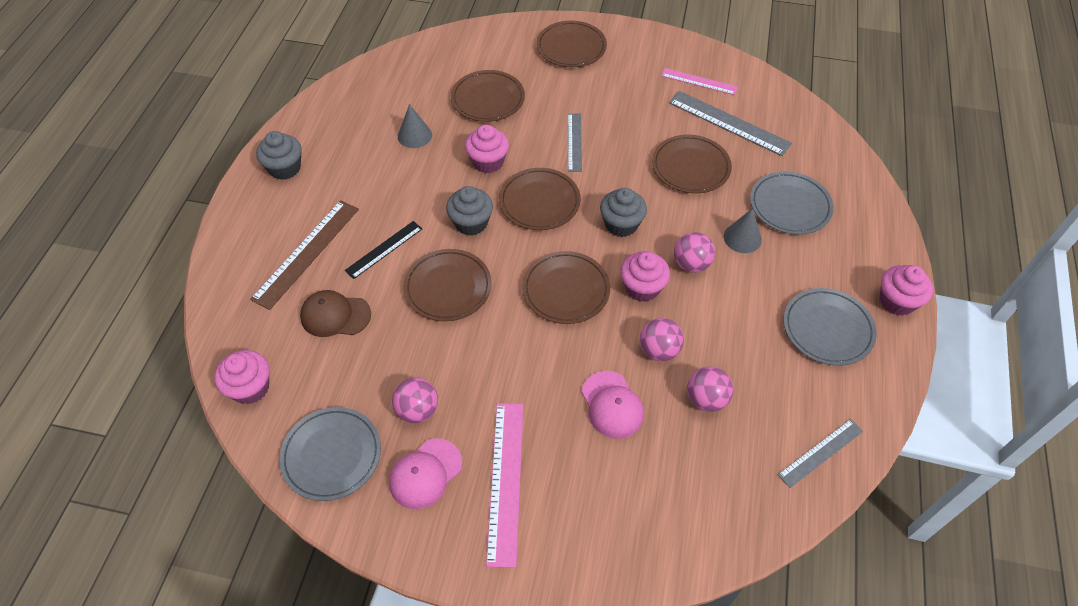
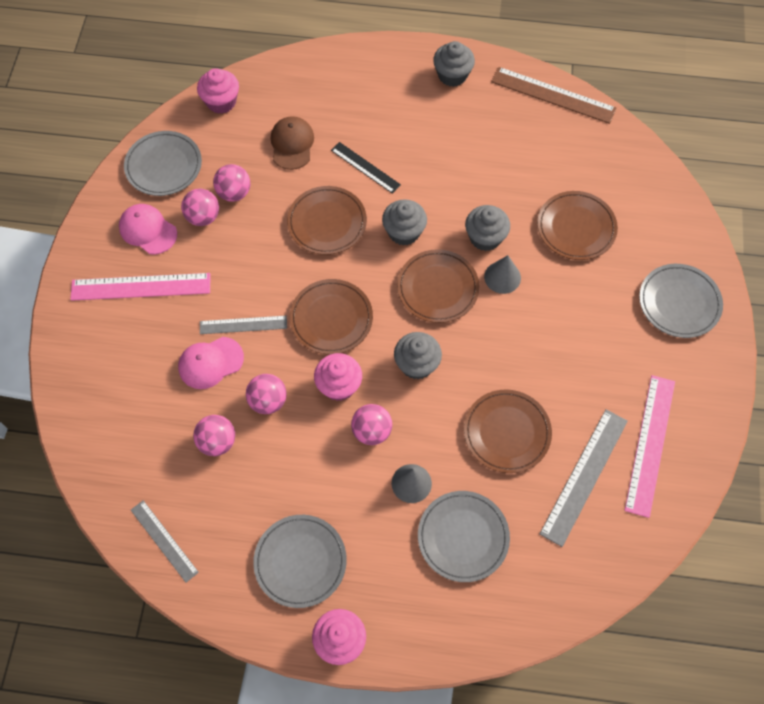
camera: 85 degrees right, 10 degrees up
(306, 253) = (356, 111): brown ruler -> brown ruler (553, 95)
(390, 376) = (234, 193): none -> pink ball
(414, 135) = (511, 170): grey cone -> grey cone (502, 277)
(488, 162) = (485, 237): pink cupcake -> grey cupcake
(571, 47) = (679, 302): brown plate -> grey plate
(574, 142) = (526, 315): grey ruler -> grey ruler (243, 325)
(699, 81) = (650, 444): pink ruler -> pink ruler, size x1.62

